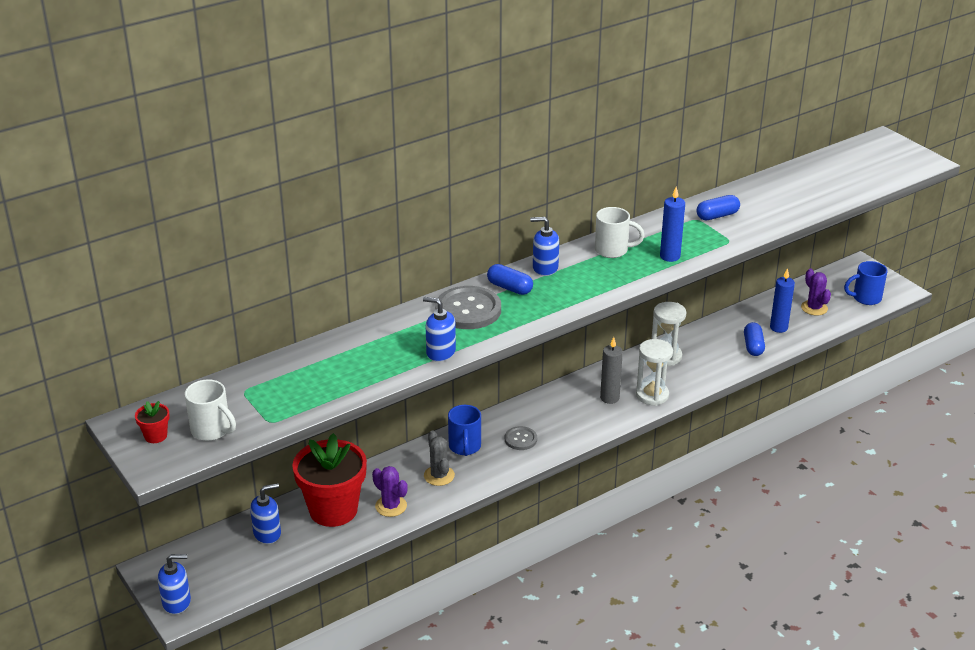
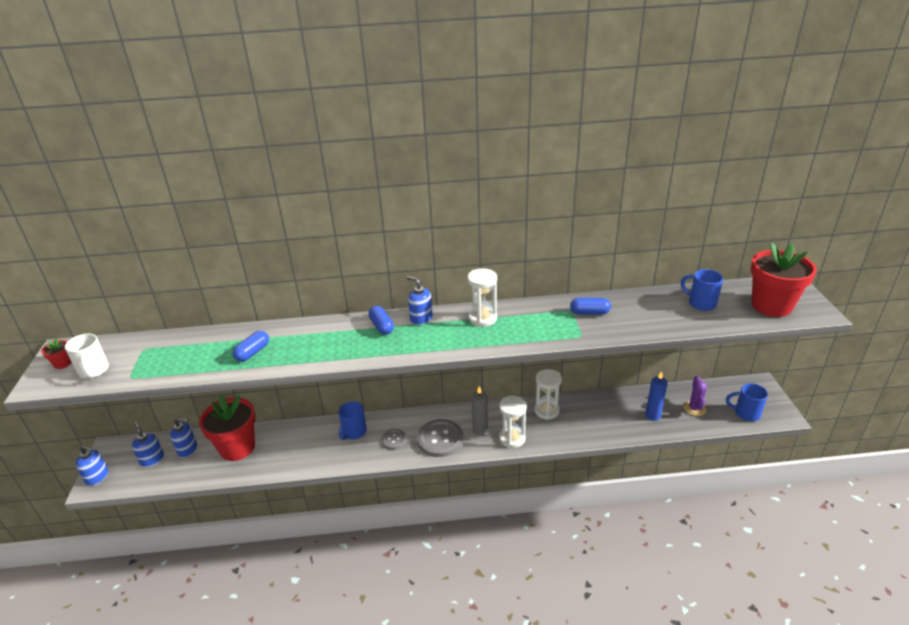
camera: 30 degrees right, 0 degrees up
(391, 506) = (271, 459): purple cactus -> none
(439, 476) = (319, 448): grey cactus -> none
(440, 352) = (285, 361): blue soap dispenser -> blue soap dispenser (152, 459)
(468, 310) = (337, 335): grey button -> grey button (440, 439)
(613, 250) = (482, 318): white mug -> white hourglass
(670, 256) = (521, 335): blue candle -> none
(753, 346) = (620, 424): blue capsule -> blue capsule (252, 352)
(816, 179) = (701, 303): none -> blue mug
(881, 165) = (771, 306): none -> red flower pot

